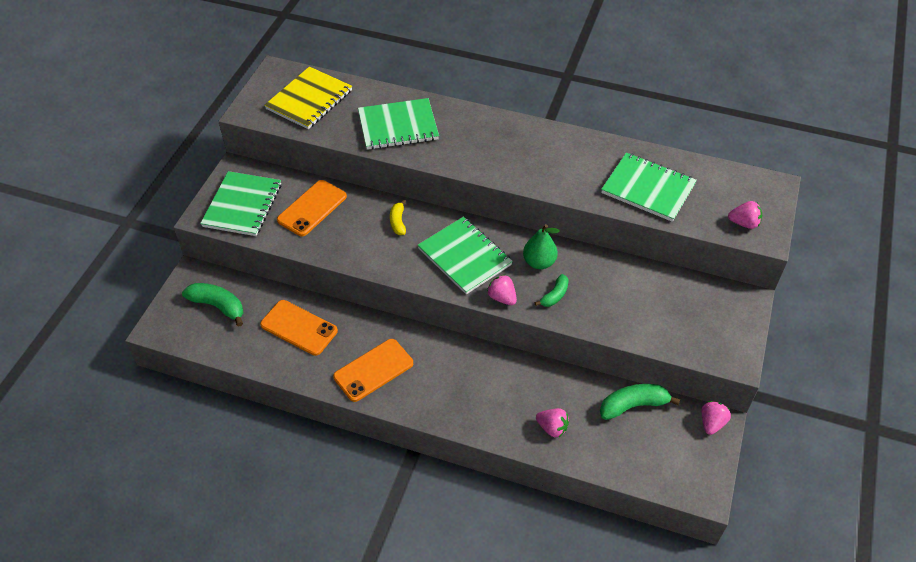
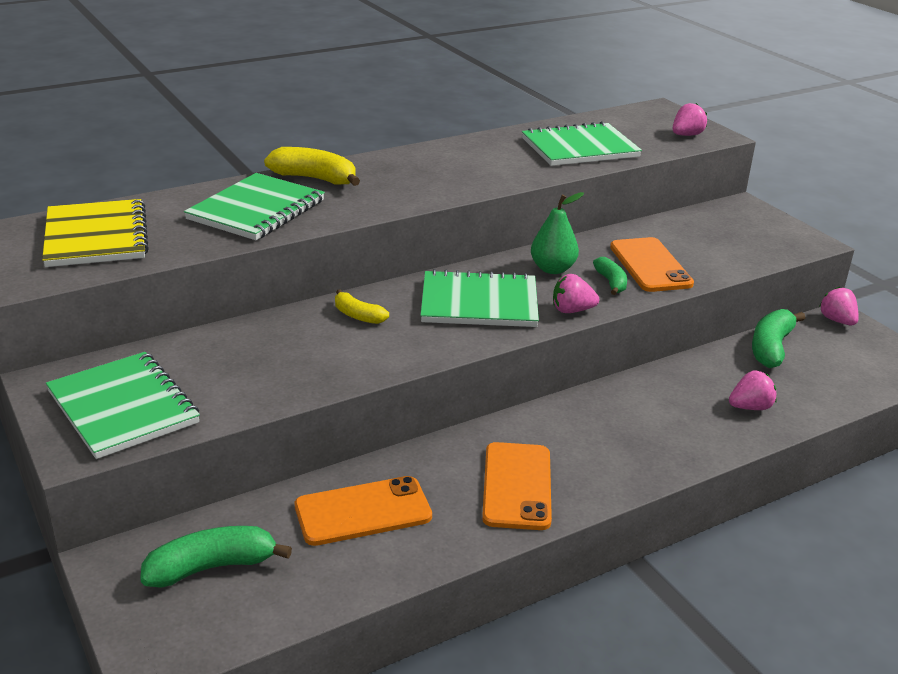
camera: 50 degrees left, 20 degrees down
(312, 208) = (230, 359): orange phone -> orange phone (650, 265)
(458, 119) = (315, 179): none -> yellow banana

